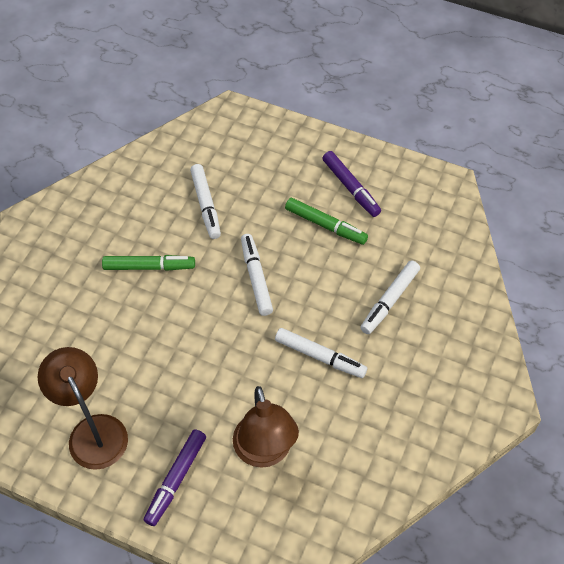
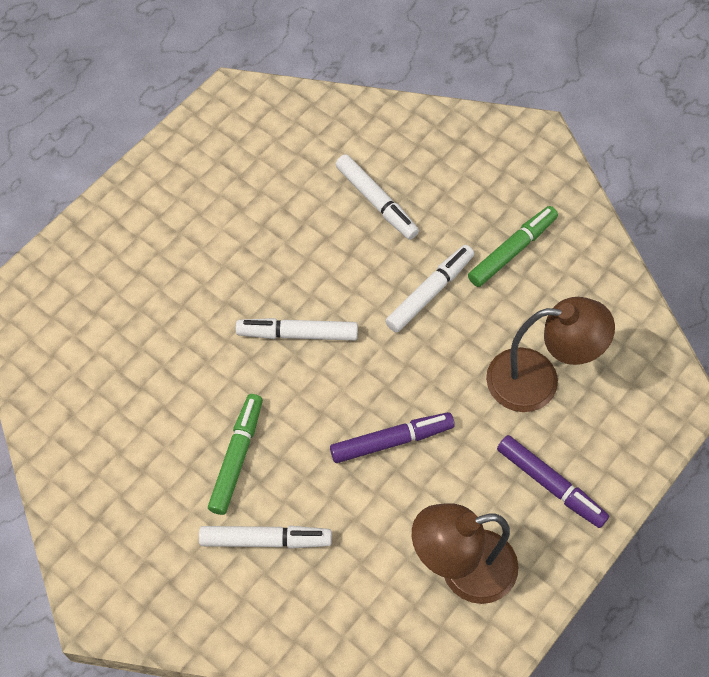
camera: 75 degrees left, 5 degrees up
(206, 204) = (161, 367): white marker -> white marker (264, 540)
(325, 225) = (245, 238): green marker -> green marker (511, 251)
(350, 187) = (199, 196): purple marker -> purple marker (391, 441)

